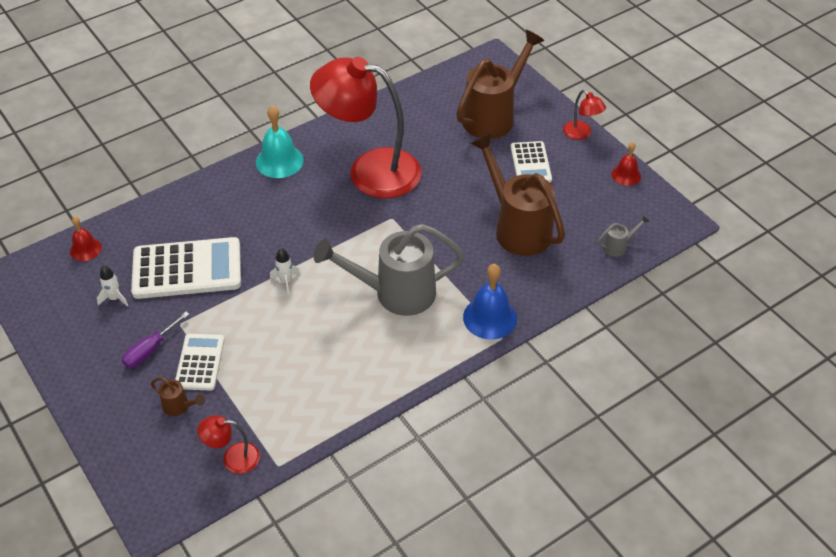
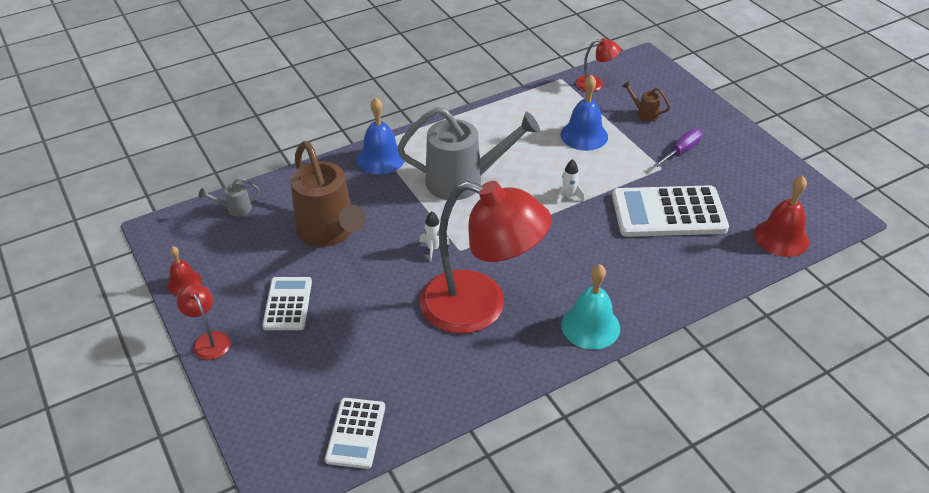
camera: 175 degrees left, 5 degrees down
(85, 249) = (781, 237): red bell -> red bell, size x1.64
(114, 298) = (730, 191): white rocket -> white rocket (433, 249)
(200, 362) = (635, 140): white calculator -> white calculator (355, 433)
(259, 366) = (584, 135): none -> blue bell
(493, 116) = (311, 374): brown watering can -> none

